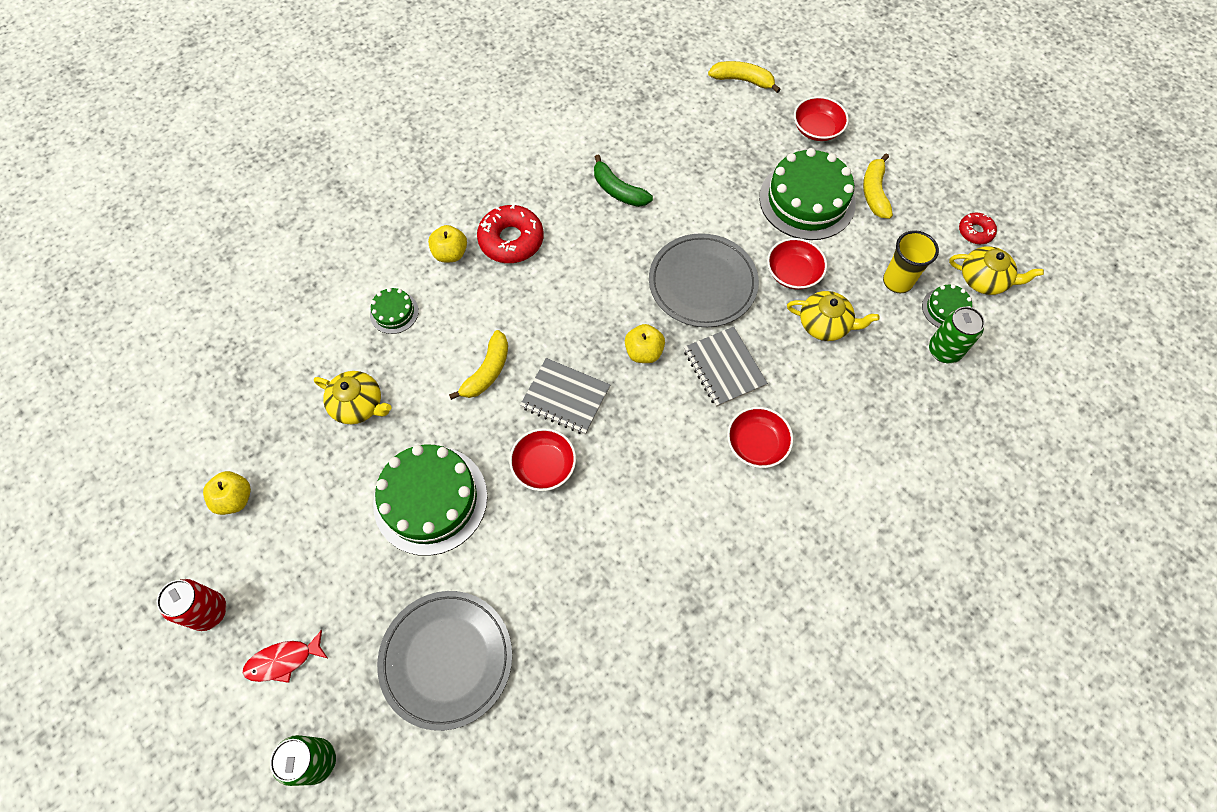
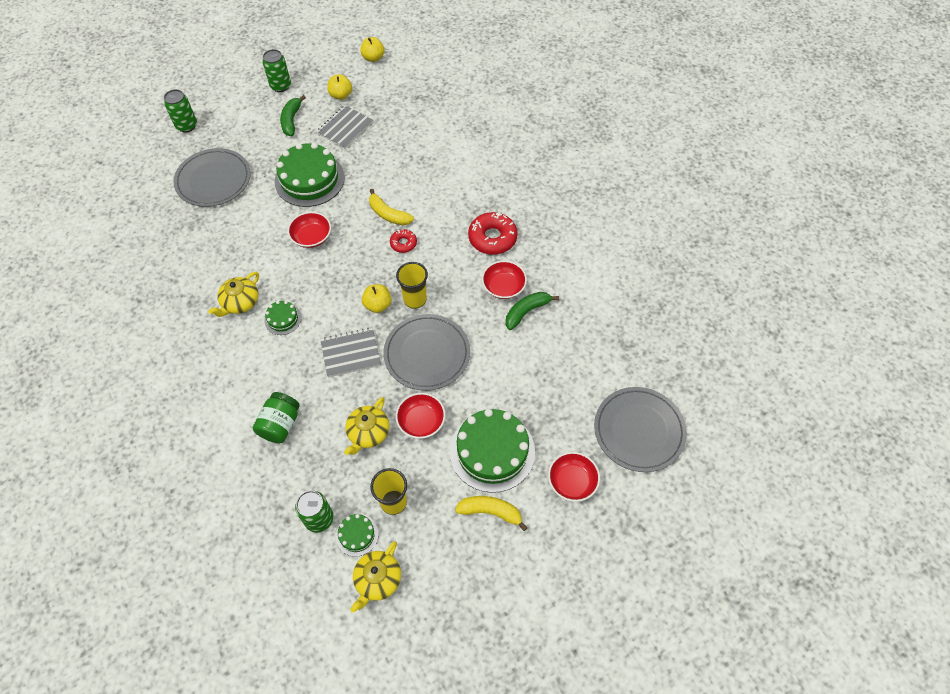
camera: 100 degrees right, 5 degrees down
(209, 611) = (280, 86): red can -> green can
(283, 660) = (242, 114): red fish -> none
(297, 566) = (291, 120): none -> green banana
(358, 405) = (383, 149): yellow teapot -> yellow teapot (240, 302)
(394, 312) = (447, 169): green cake -> green cake (283, 319)
(450, 253) = (488, 202): yellow apple -> yellow apple (373, 58)
(565, 397) = (356, 254): grey notebook -> grey notebook (345, 128)
(626, 311) = (415, 299): none -> yellow cup
(742, 80) = (639, 430): yellow banana -> grey plate
(756, 444) = (285, 361): red bowl -> red bowl (503, 286)
(846, 424) = (280, 424): none -> green jar
(975, 232) = (430, 591): red donut -> red donut (403, 243)

